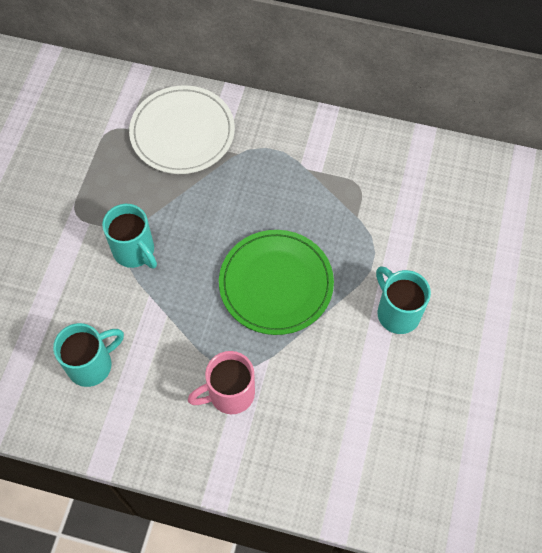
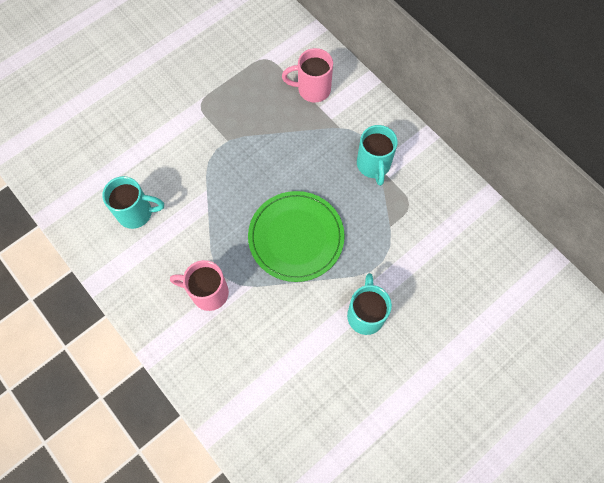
camera: 35 degrees right, 5 degrees up
(135, 251) = (219, 154): turquoise mug -> turquoise mug (373, 165)
(182, 132) = (312, 89): white plate -> pink mug

